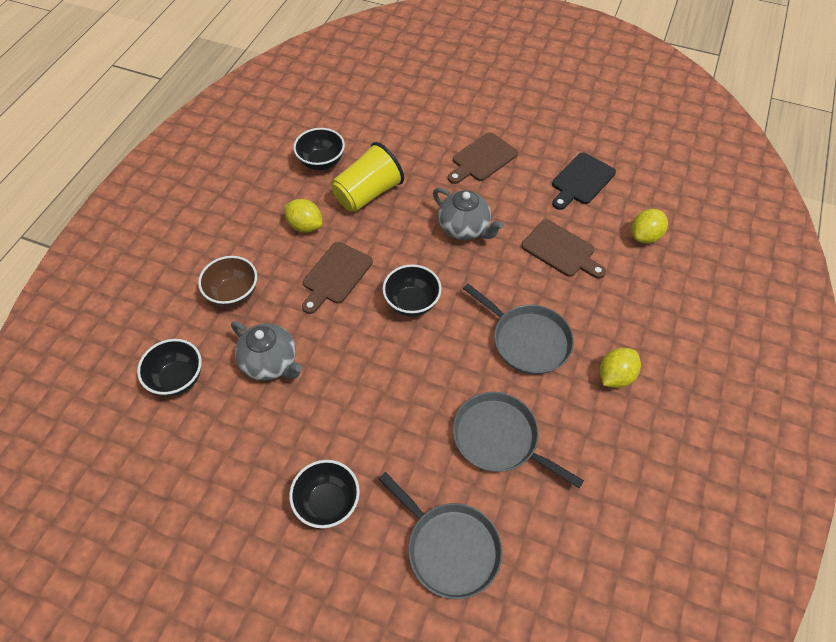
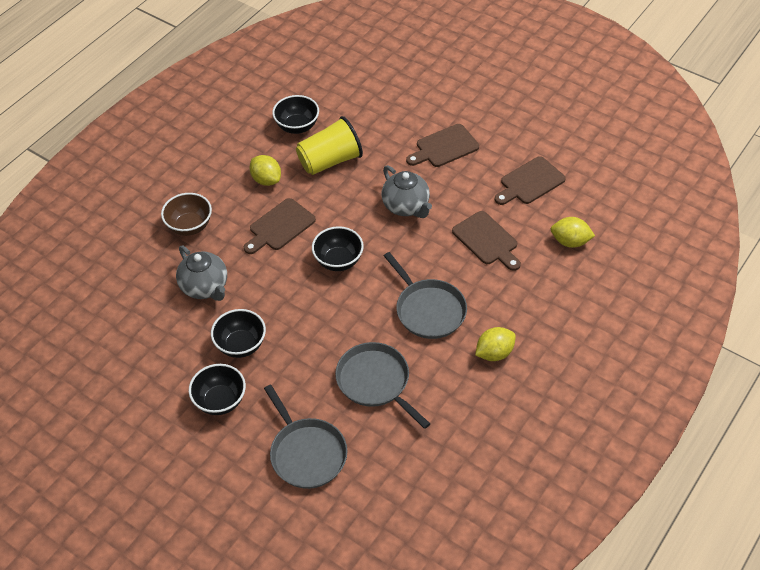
camera: 15 degrees right, 5 degrees down
(177, 379) = (127, 285): black bowl -> black bowl (241, 345)
(581, 181) = (530, 182): black cutting board -> brown cutting board
(645, 236) = (570, 242): yellow lemon -> yellow lemon turned 45 degrees clockwise

